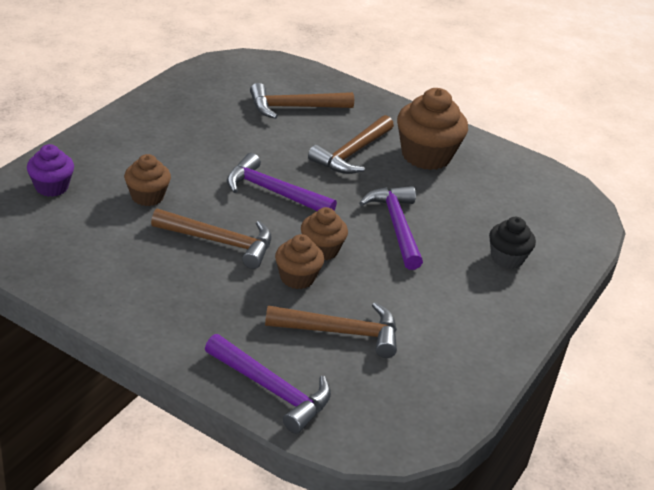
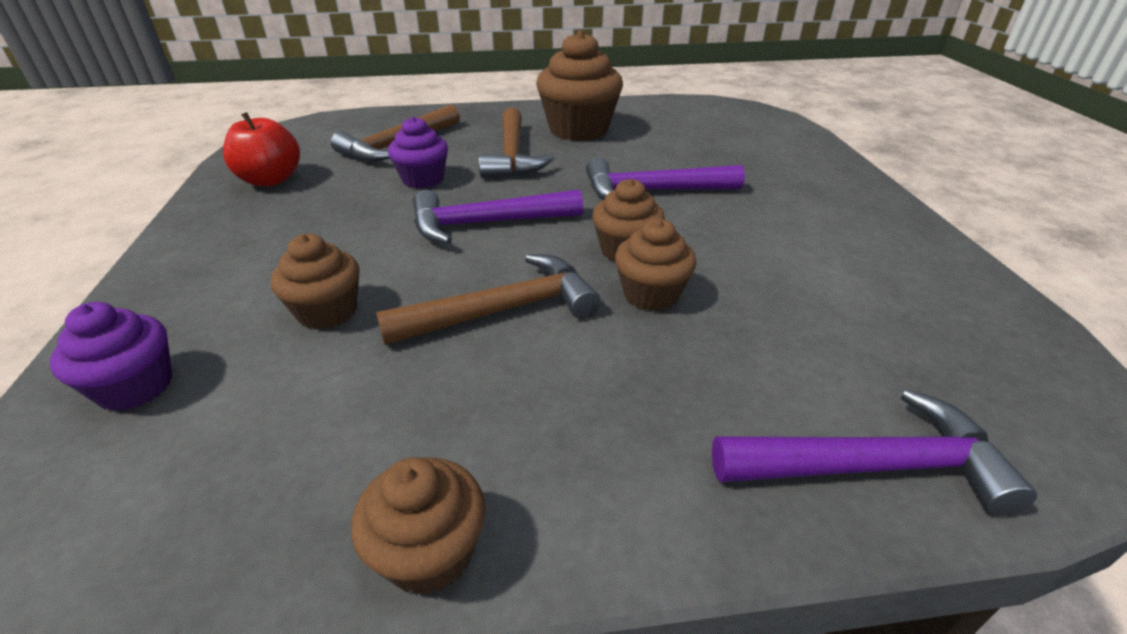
camera: 35 degrees left, 0 degrees up
(91, 305) = (429, 552): none -> brown cupcake
(198, 98) = (271, 180): none -> red apple
(277, 143) = (423, 179): none -> purple cupcake
(341, 332) = (793, 324): brown hammer -> none
(396, 226) = (652, 191): purple hammer -> purple hammer turned 45 degrees counterclockwise
(507, 258) = (776, 168): black cupcake -> none

